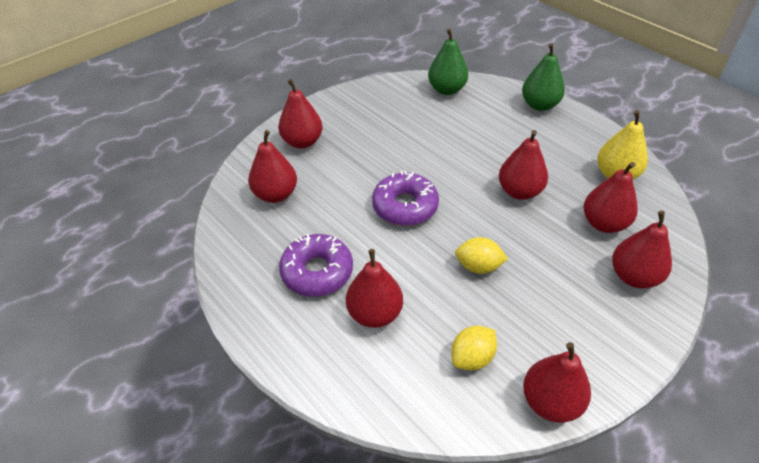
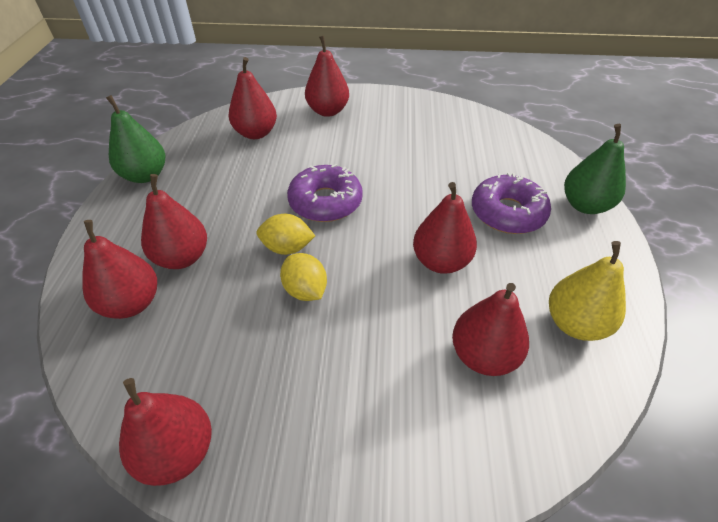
camera: 45 degrees right, 0 degrees up
(317, 272) = (197, 200): purple donut -> purple donut (507, 213)
(446, 89) = (505, 140): green pear -> green pear (145, 175)
(472, 358) = (185, 352): yellow lemon -> yellow lemon (287, 248)
(634, 276) = (434, 431): red pear -> red pear (132, 303)

